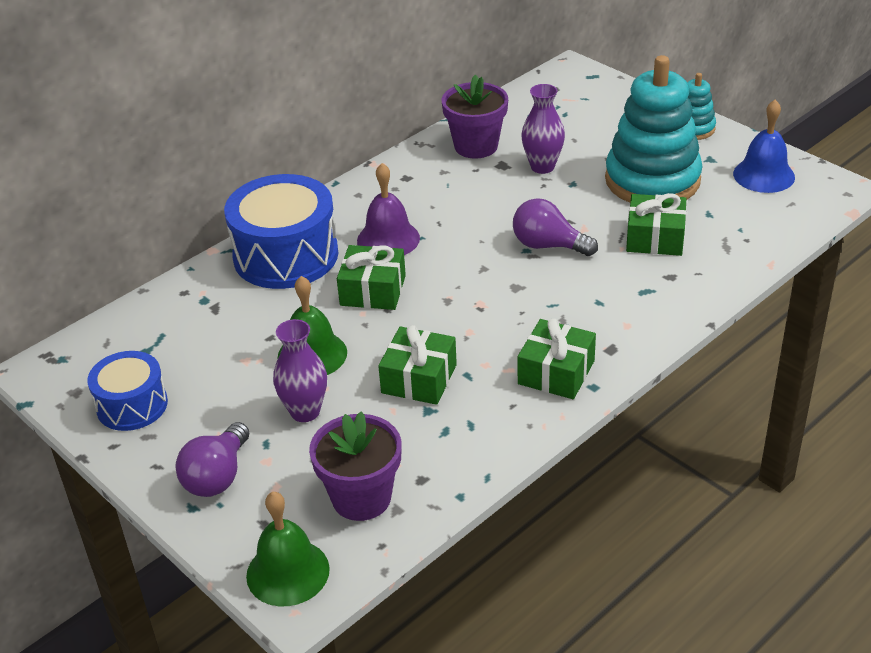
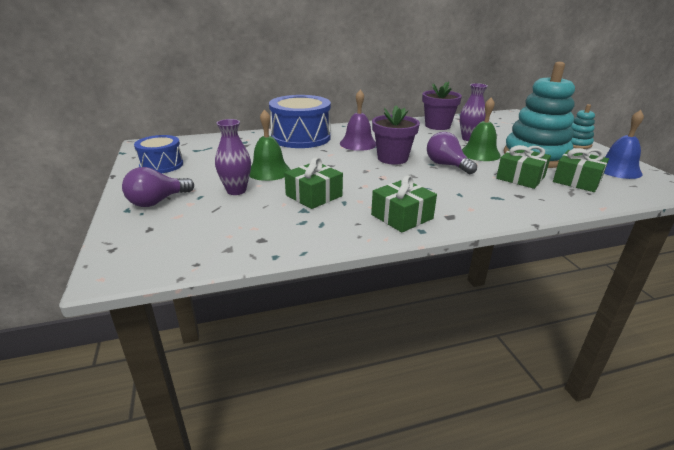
camera: 25 degrees right, 10 degrees down
(288, 572) = (127, 256): green bell -> green bell (480, 153)
(361, 498) = (216, 236): purple flower pot -> purple flower pot (392, 158)
(373, 290) = (329, 158): green gift -> green gift (577, 181)

